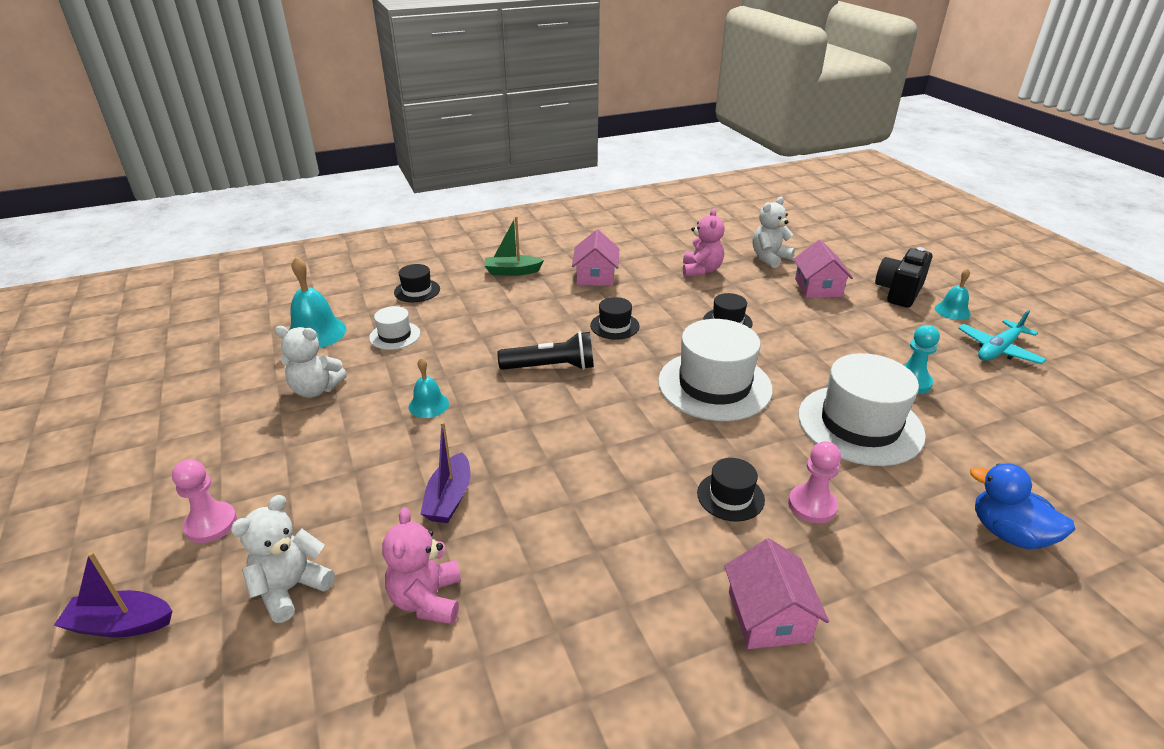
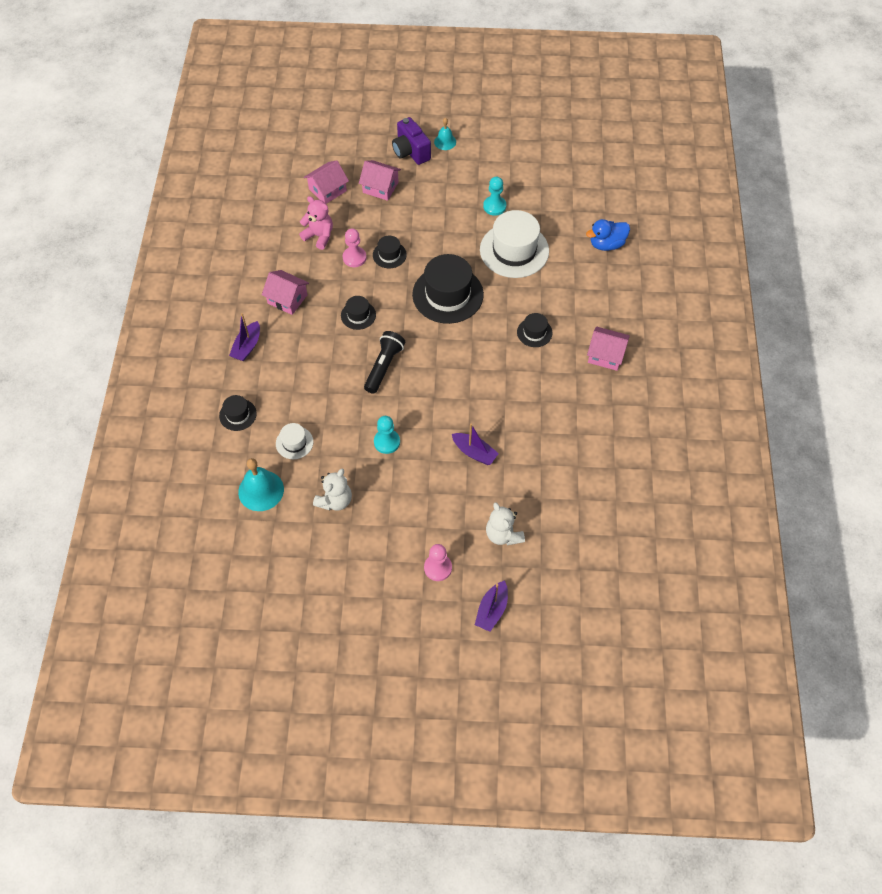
camera: 65 degrees left, 25 degrees up
(427, 599) = (537, 479): pink teddy bear -> none
(428, 405) = (387, 442): turquoise bell -> turquoise pawn
(512, 271) = (247, 346): green boat -> purple boat
(714, 385) = (447, 294): white hat -> black hat
(769, 258) = (327, 190): white teddy bear -> pink house
(812, 505) = (556, 304): pink pawn -> pink pawn (354, 258)
(899, 292) = (411, 152): black camera -> purple camera
(998, 350) = (491, 150): turquoise plane -> none

